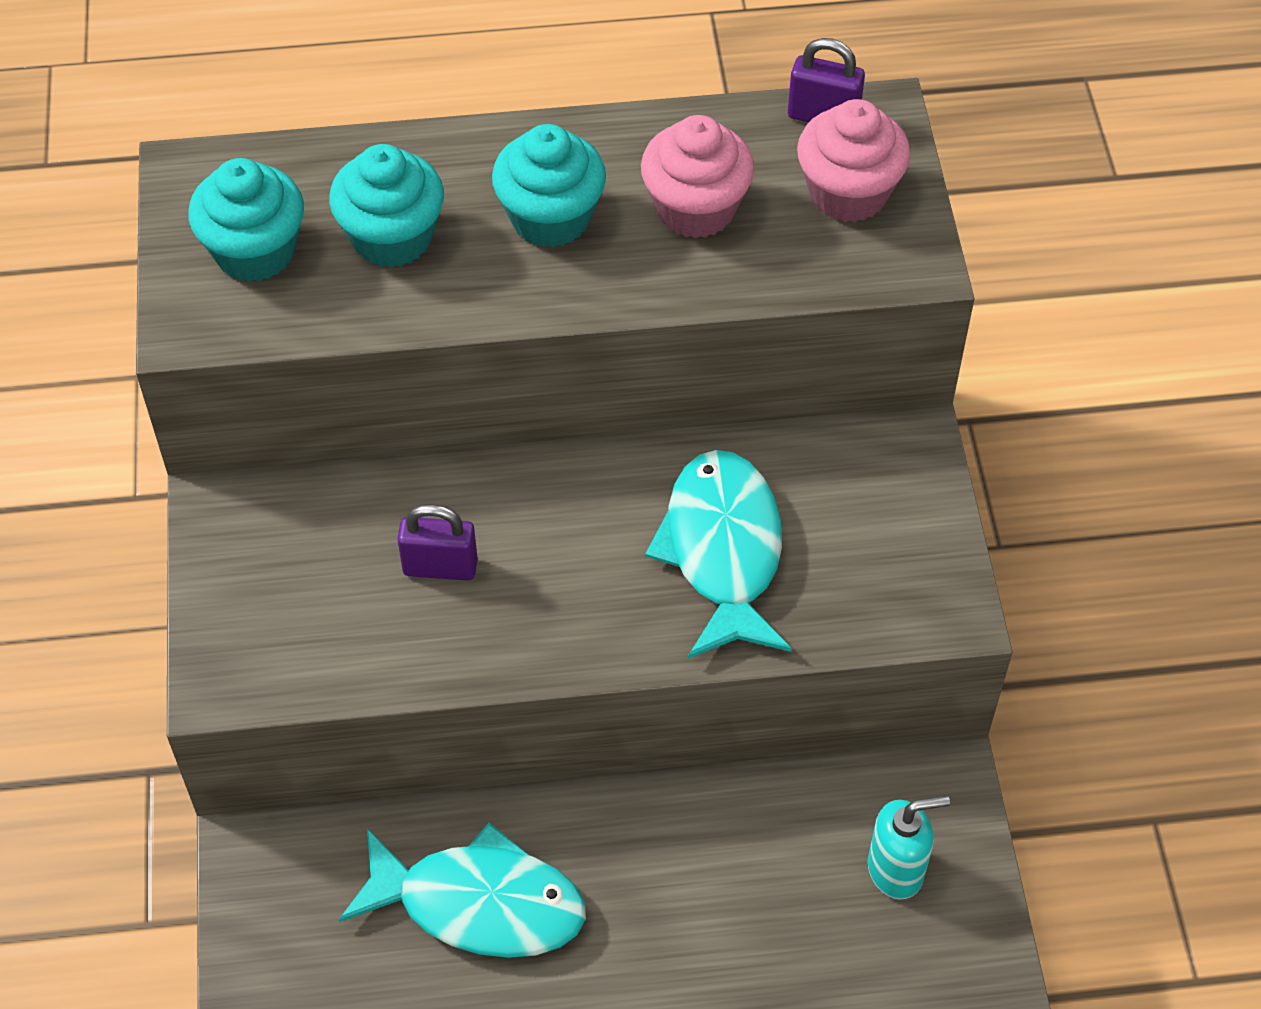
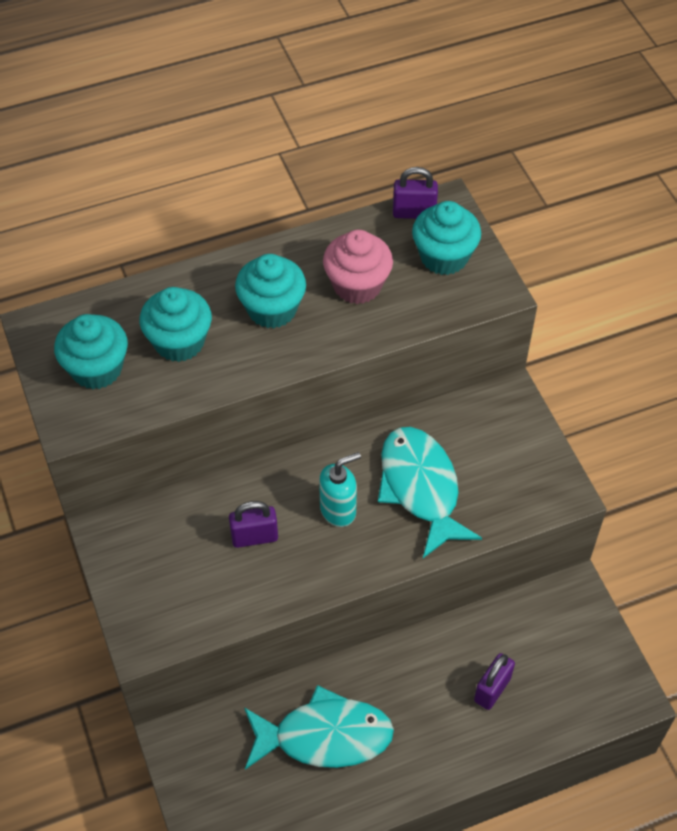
camera: 15 degrees left, 0 degrees up
(764, 898) = (492, 689): none -> purple padlock
(848, 193) = (444, 257): pink cupcake -> turquoise cupcake
(896, 870) = (563, 653): turquoise soap dispenser -> turquoise soap dispenser (338, 510)

